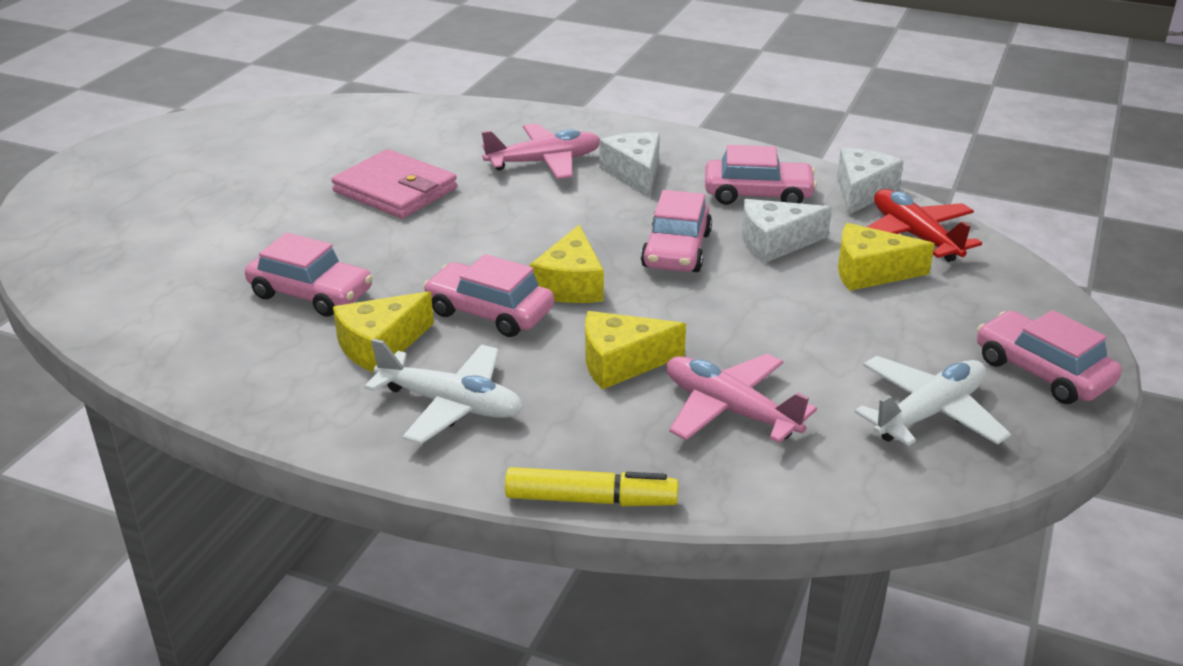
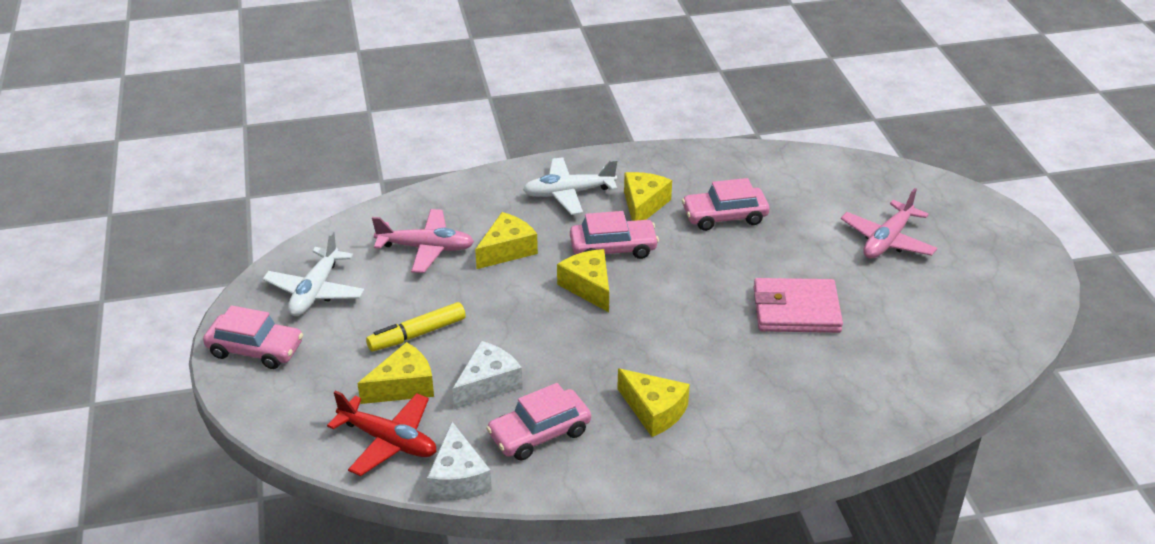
camera: 145 degrees right, 5 degrees up
(544, 162) = (734, 390): pink plane -> pink plane (887, 240)
(591, 500) = (457, 181): yellow marker -> yellow marker (417, 334)
(634, 174) = (654, 411): white cheese -> yellow cheese
(676, 250) = (550, 345): pink car -> none

